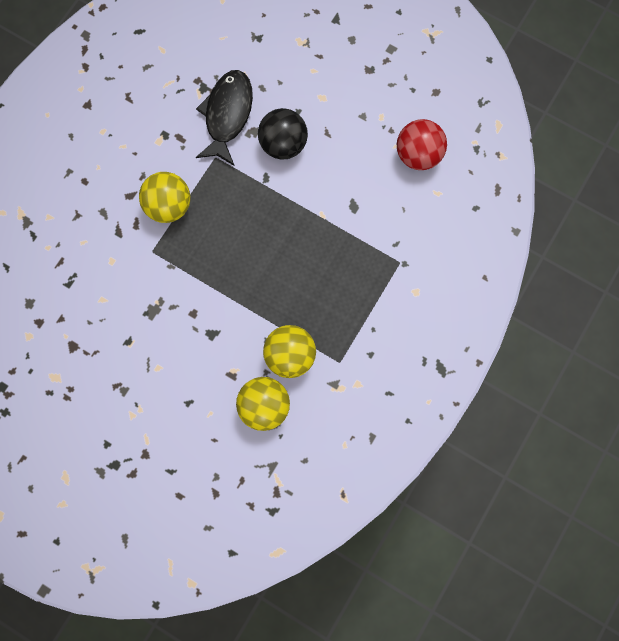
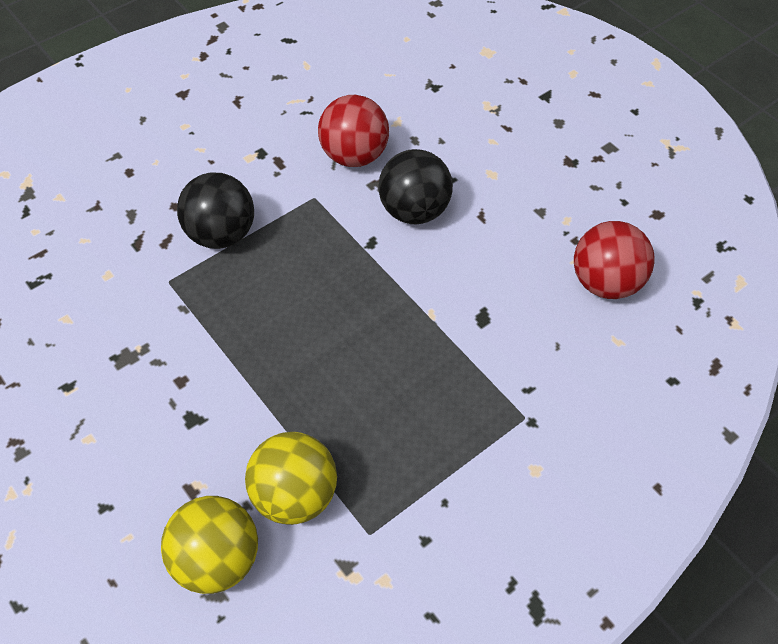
camera: 20 degrees right, 20 degrees down
(168, 206) = (221, 234): yellow ball -> black ball
(227, 115) = (354, 155): black fish -> red ball

